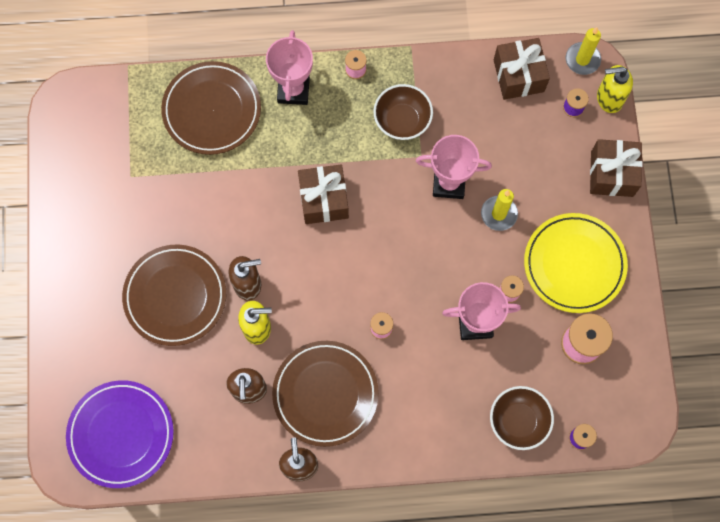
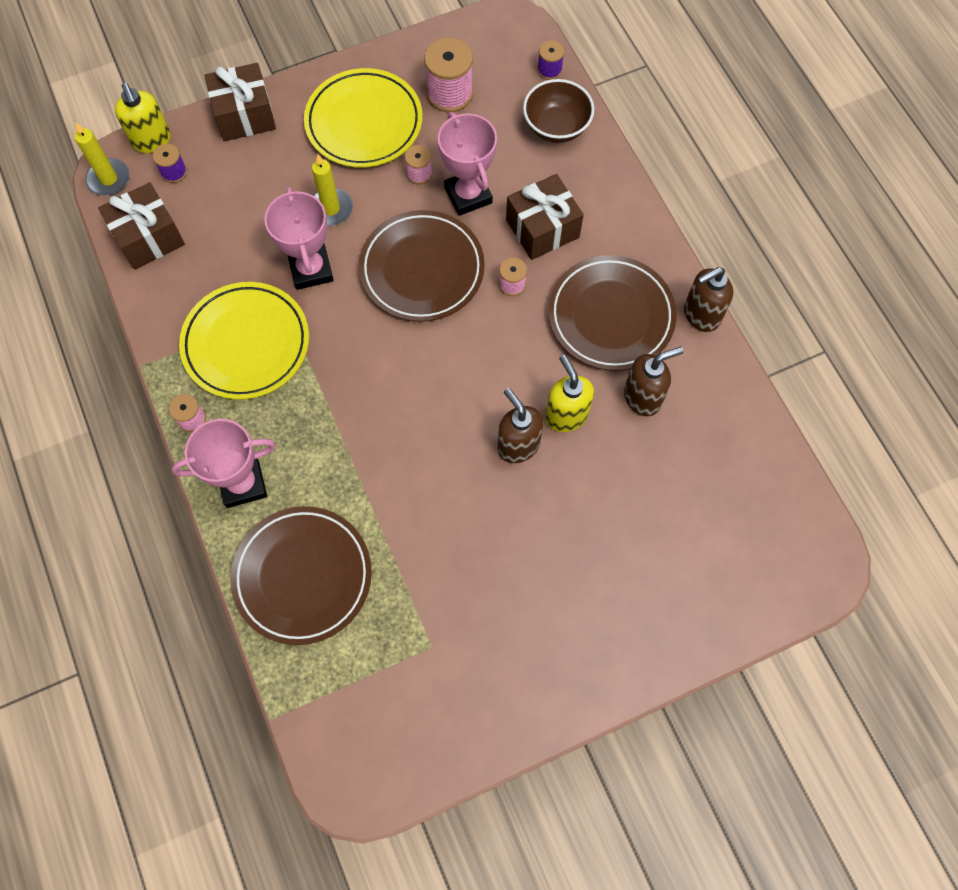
camera: 110 degrees left, 5 degrees down
(121, 434) = (759, 520): purple plate -> none
(175, 296) = (567, 524): brown plate -> brown plate (422, 269)
(324, 200) = (379, 397): brown gift -> brown gift (542, 228)
(402, 121) = (246, 343): brown bowl -> yellow plate

